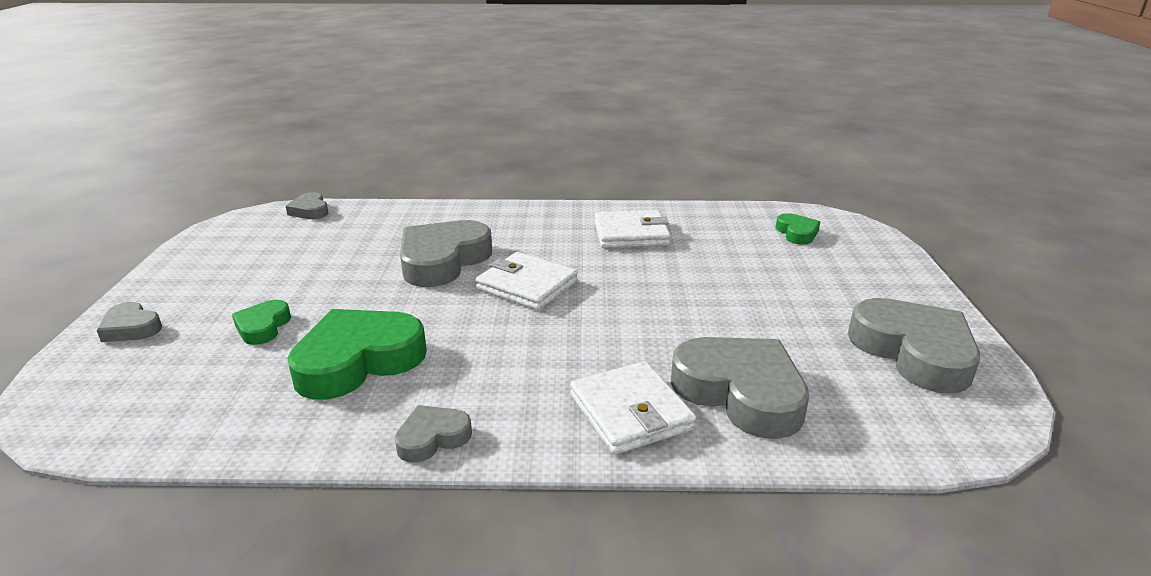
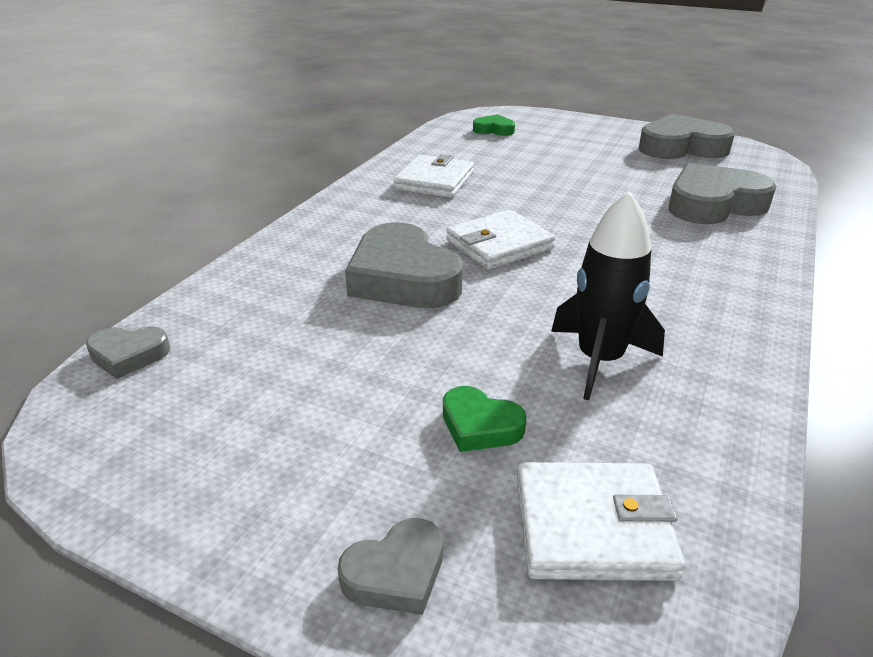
camera: 65 degrees left, 5 degrees up
(358, 361) = (599, 360): green heart -> black rocket
(432, 438) = (750, 335): grey heart -> none
(630, 412) = (729, 245): white wallet -> white wallet (592, 526)

